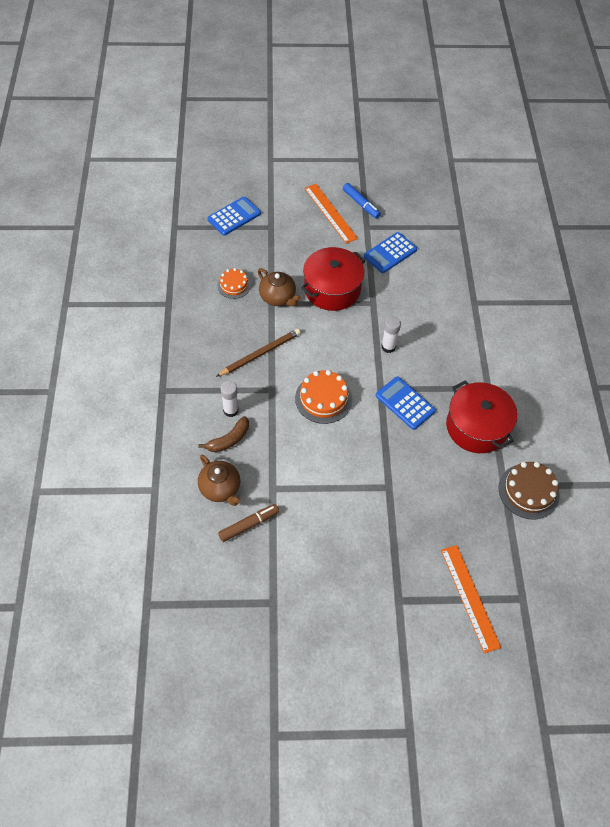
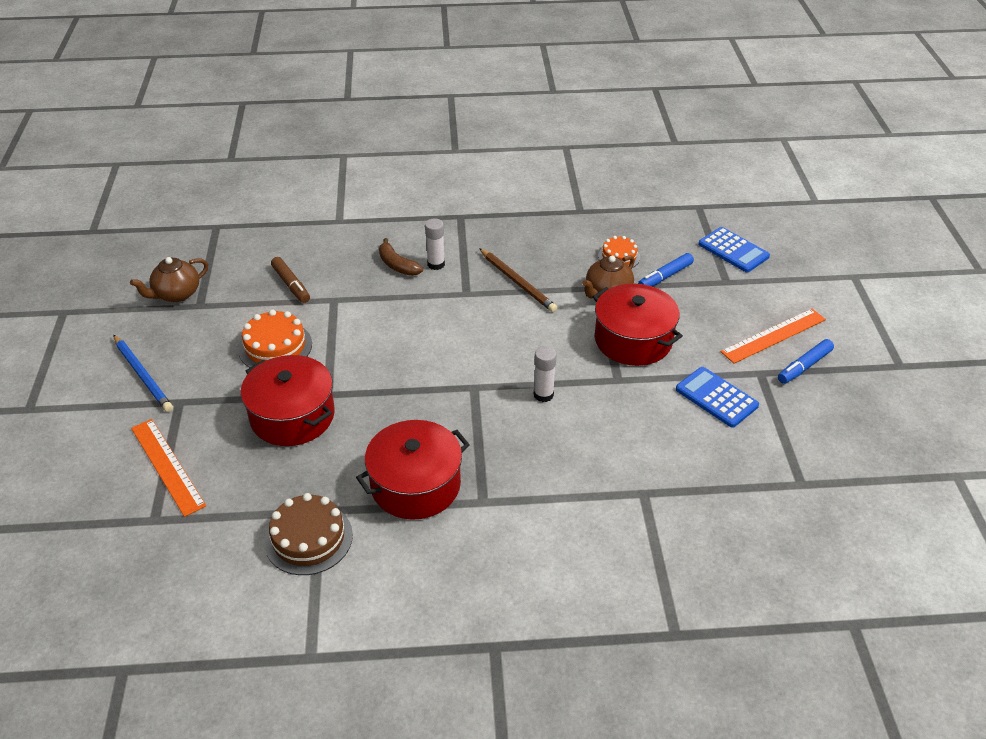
camera: 90 degrees right, 15 degrees down
(220, 488) = (336, 263): brown teapot -> brown teapot (176, 294)
(261, 261) = (665, 277): none -> blue marker
(323, 398) = (455, 336): orange cake -> orange cake (275, 346)
(366, 637) = (143, 375): none -> blue pencil
(405, 403) = (452, 410): blue calculator -> none
(413, 510) = (292, 416): none -> red pot
(469, 597) = (167, 466): orange ruler -> orange ruler turned 75 degrees clockwise

